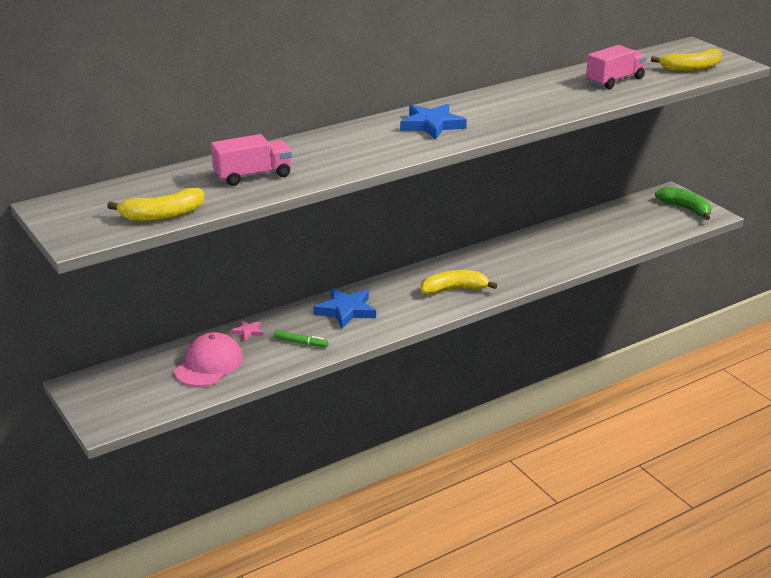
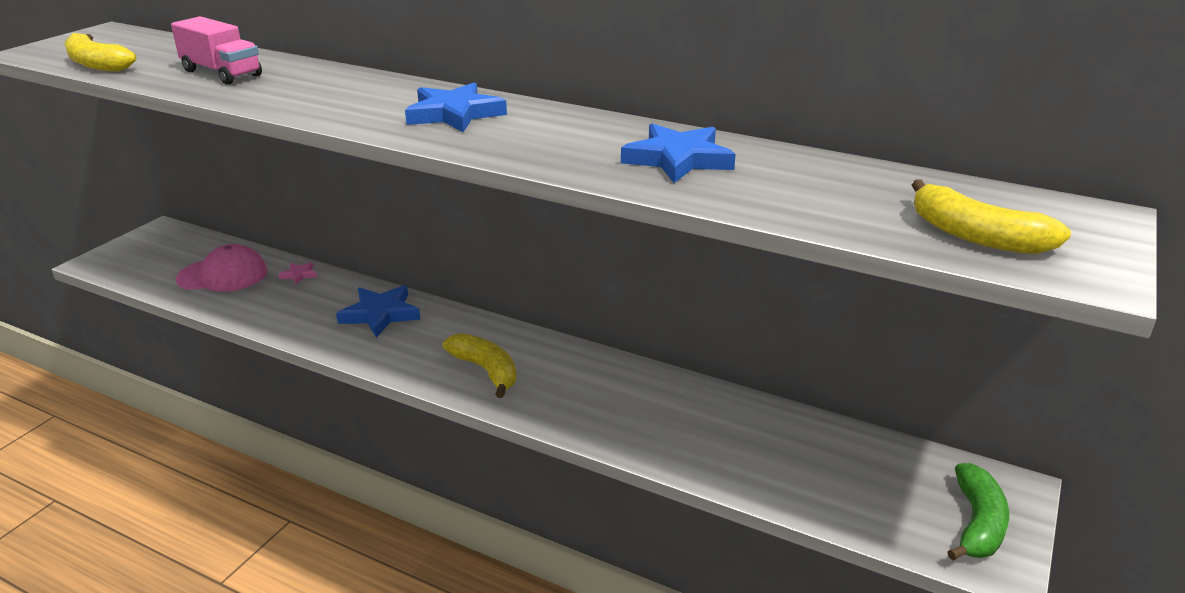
camera: 60 degrees right, 0 degrees up
(301, 343) = (292, 309): green marker -> none
(559, 93) = (678, 159): none -> blue star
(615, 80) = (798, 186): pink truck -> none

